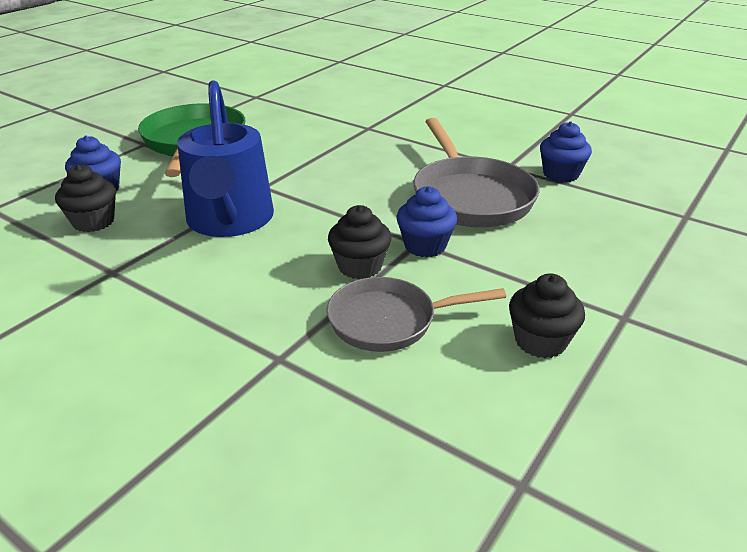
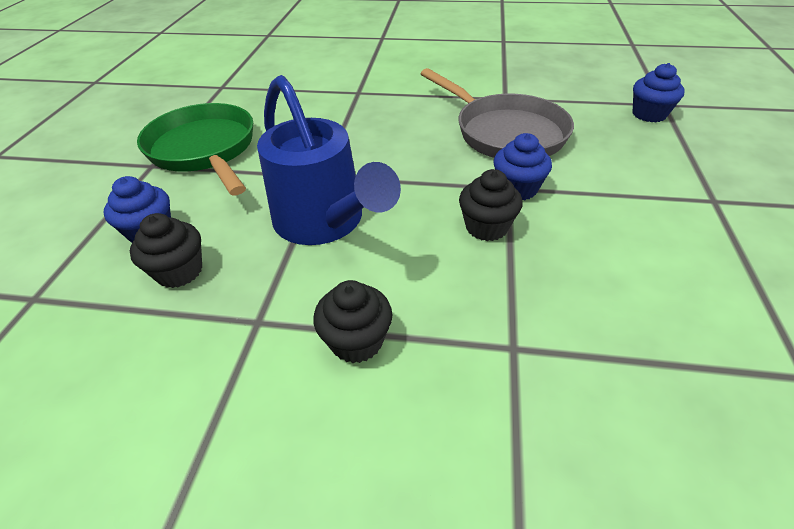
camera: 25 degrees left, 10 degrees up
(389, 321) = (562, 270): grey pan -> none
(540, 341) = (685, 243): black cupcake -> black cupcake (356, 341)
(560, 174) = (549, 94): blue cupcake -> blue cupcake (649, 114)

